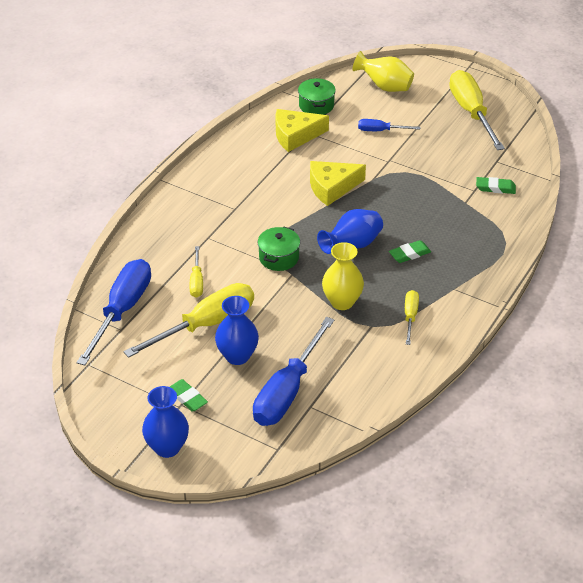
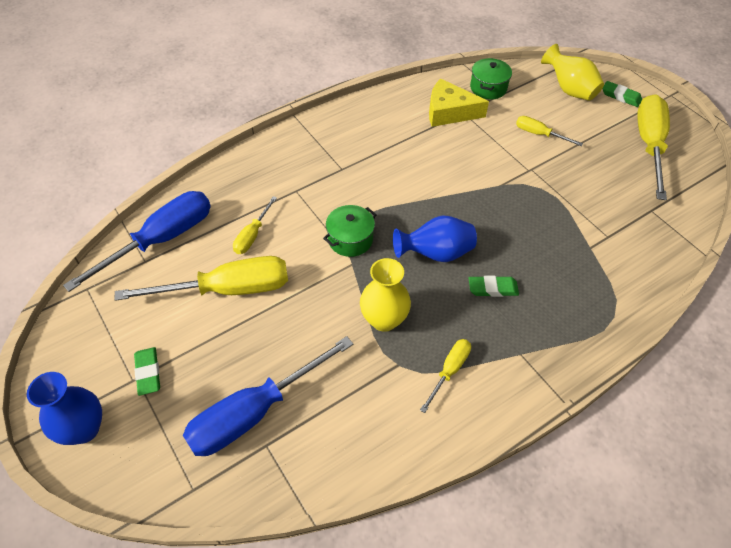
camera: 25 degrees right, 10 degrees up
(237, 356) = (233, 342): blue vase -> none
(331, 187) = (452, 179): yellow cheese -> none
(380, 131) = (539, 134): blue screwdriver -> yellow screwdriver
(495, 188) = (634, 242): green eraser -> green eraser (621, 96)

